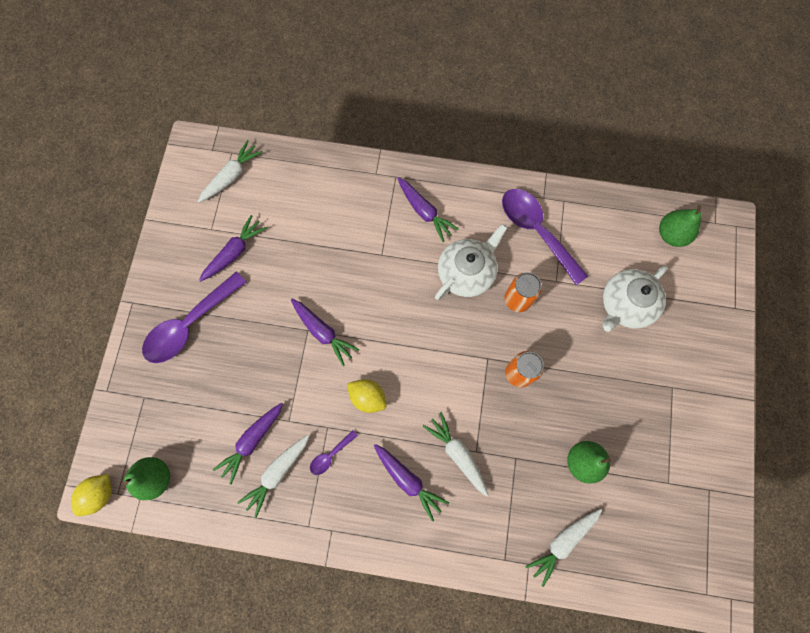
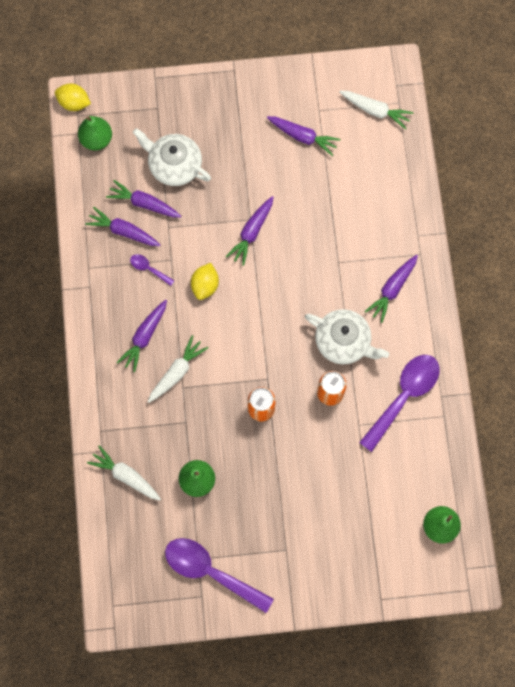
camera: 75 degrees right, 0 degrees up
(190, 325) = (227, 122): purple spoon -> purple spoon (210, 571)
(277, 473) = (124, 231): white carrot -> purple carrot
(625, 305) = (353, 493): white teapot -> white teapot (174, 165)

